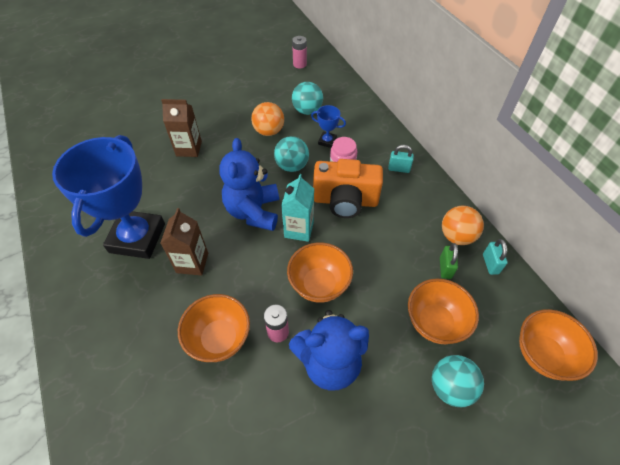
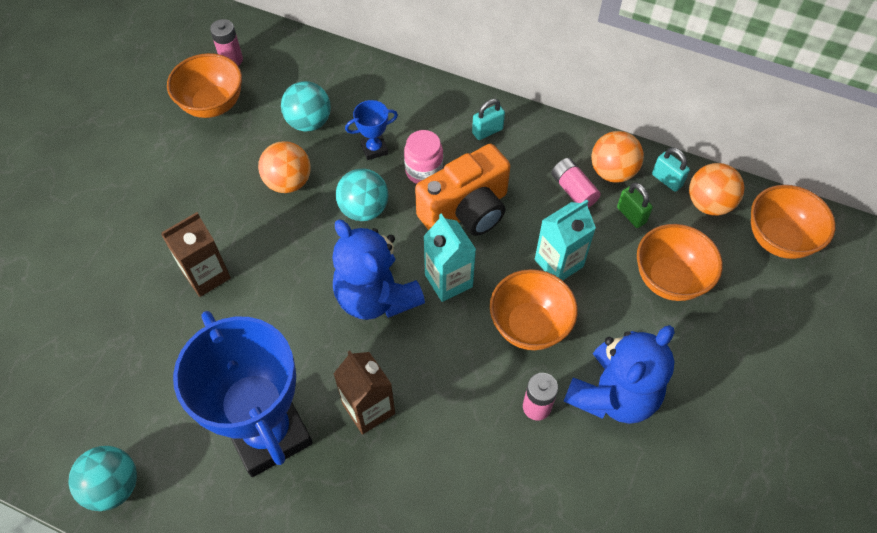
camera: 40 degrees left, 5 degrees up
(219, 339) = (485, 462): orange bowl -> orange bowl (212, 104)
(371, 263) = (558, 263): none -> turquoise carton
(420, 230) = (573, 190): none -> pink battery
(450, 387) = (733, 330): turquoise ball -> turquoise ball (114, 486)
(508, 297) = (708, 203): none -> orange ball

